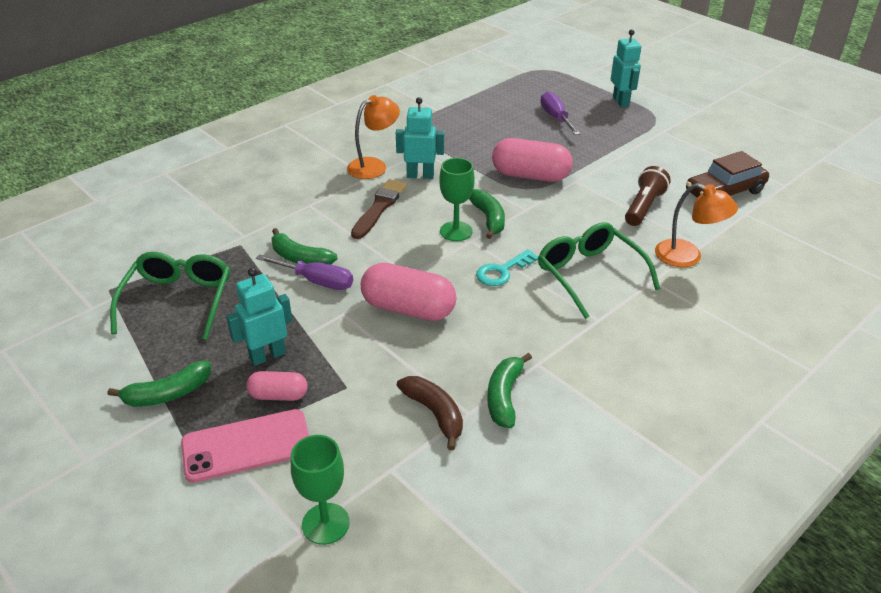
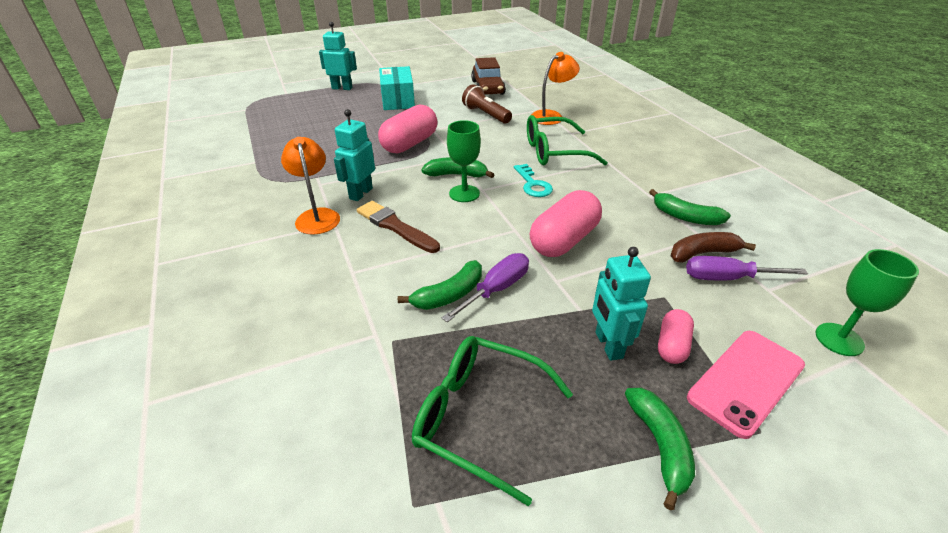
camera: 70 degrees left, 0 degrees up
(246, 446) = (746, 381): pink phone -> pink phone turned 45 degrees clockwise
(556, 118) = (335, 115): purple screwdriver -> purple screwdriver (727, 278)
(625, 142) = (398, 100): none -> turquoise box

